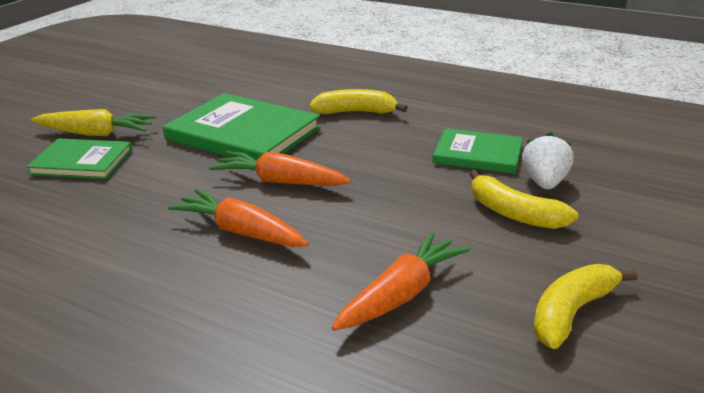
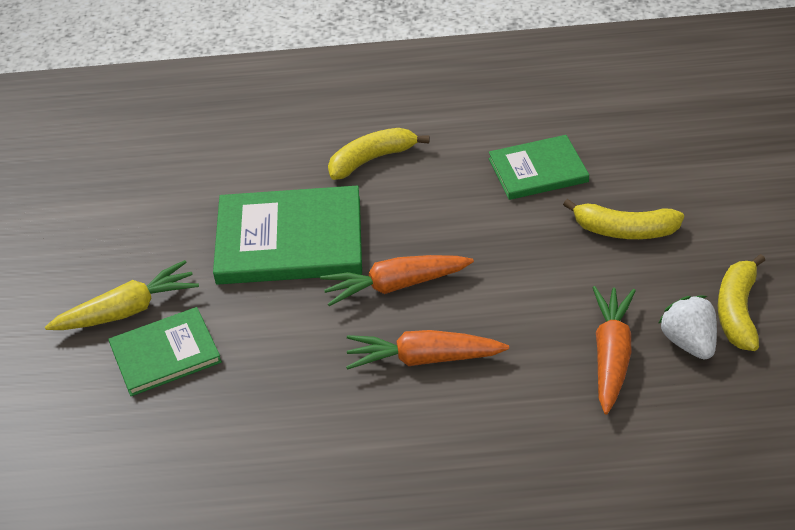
camera: 30 degrees left, 15 degrees up
(544, 183) = (620, 182): white strawberry -> white strawberry (688, 342)

